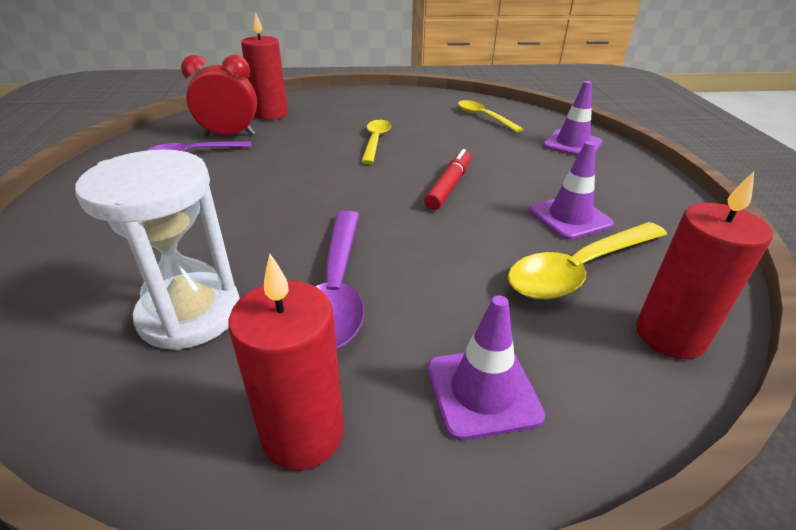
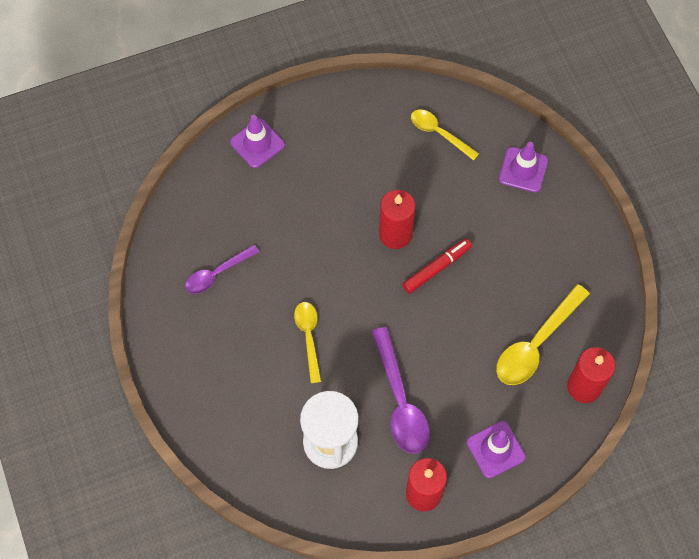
camera: 15 degrees left, 30 degrees up
(229, 135) = (226, 234): red clock -> none
(270, 114) = (239, 182): red candle -> red candle (395, 234)
(375, 141) = (357, 210): yellow spoon -> yellow spoon (308, 337)
(449, 186) = (436, 268): red marker -> red marker turned 45 degrees clockwise
(569, 217) = (527, 287): purple traffic cone -> purple traffic cone (257, 143)

